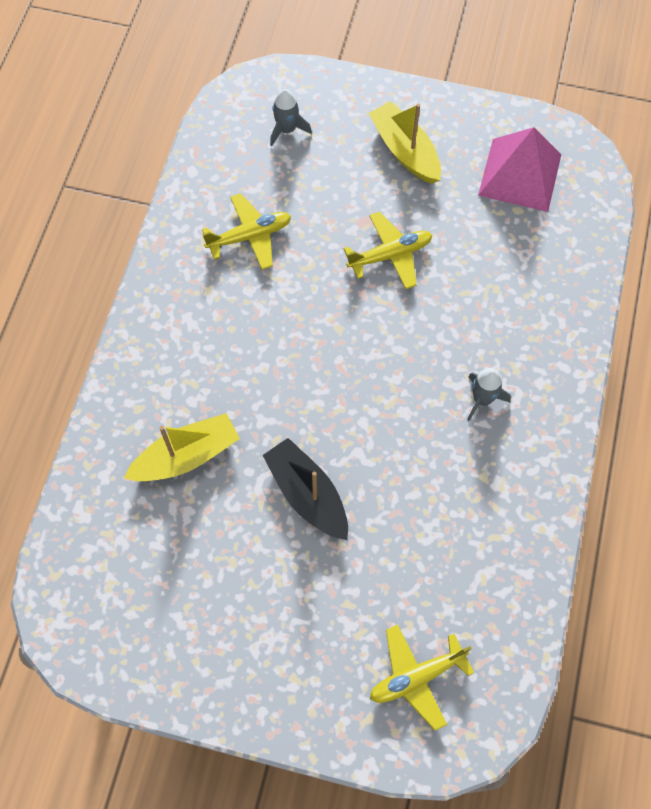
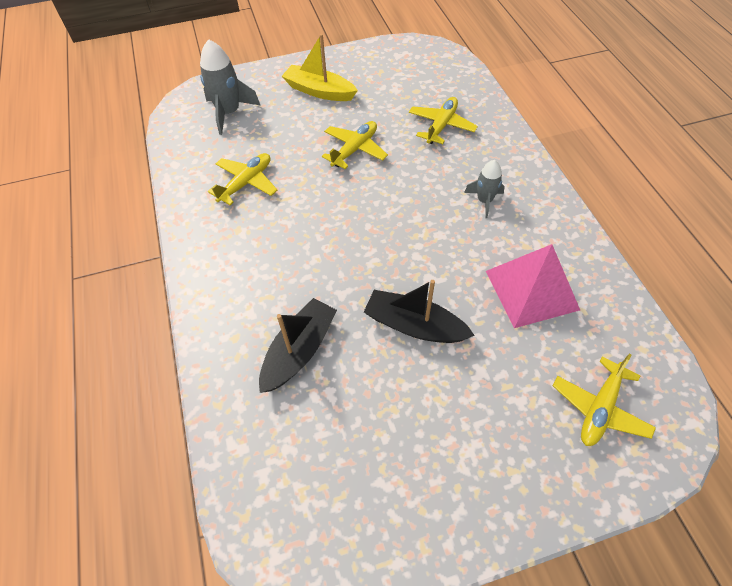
camera: 30 degrees left, 10 degrees down
(186, 456) = (299, 351): yellow boat -> black boat
(287, 129) = (229, 113): grey rocket -> grey rocket, size x1.64
(509, 276) = (441, 126): none -> yellow plane
(520, 175) = (402, 73): pink pyramid -> pink pyramid (531, 290)

